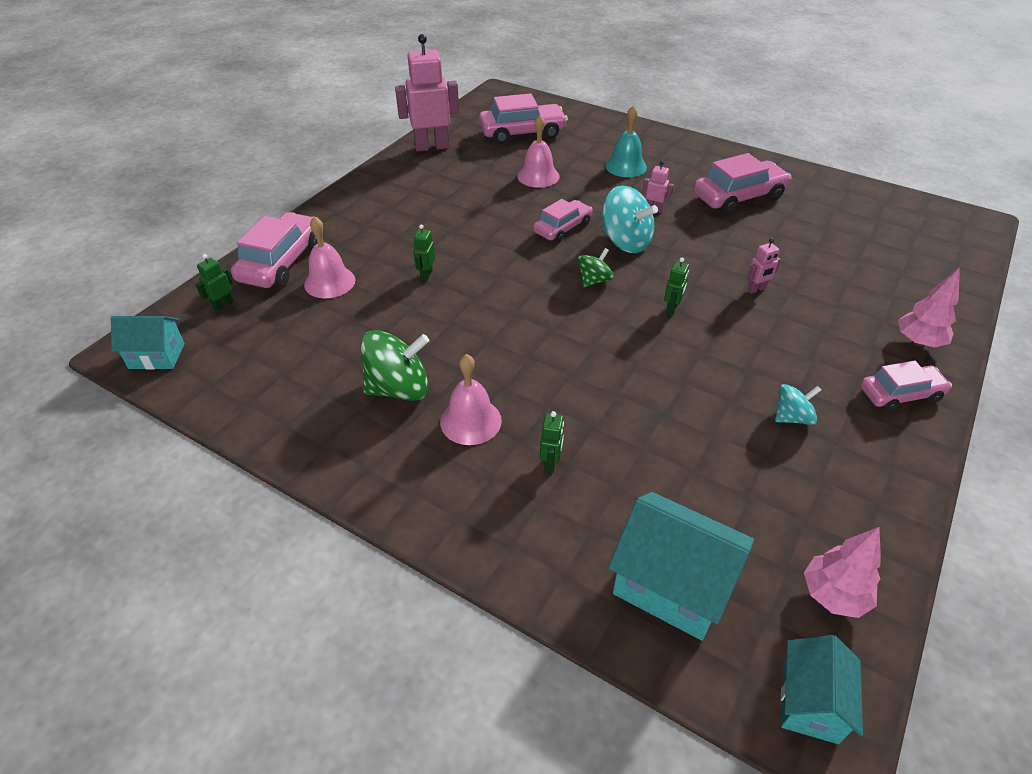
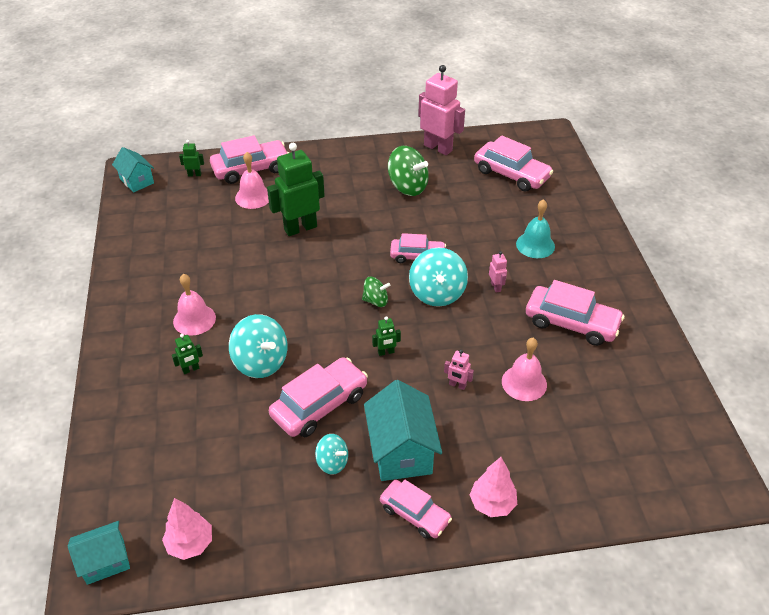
camera: 50 degrees right, 0 degrees up
(399, 388) = (193, 277): green spinning top -> green spinning top (407, 187)
(426, 275) = (300, 228): green robot -> green robot, size x2.28
(538, 176) = (465, 212): pink bell -> pink bell (524, 383)
(598, 400) = (261, 362): none -> turquoise spinning top
(671, 585) = (142, 466): turquoise house -> turquoise house (401, 451)
(703, 387) = (319, 405): none -> pink car

